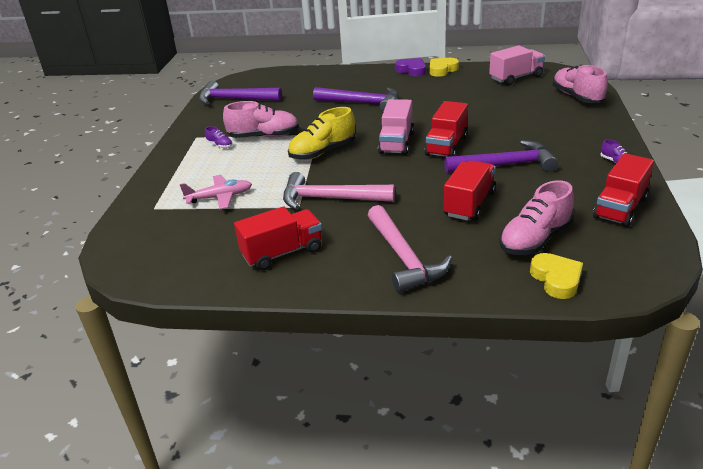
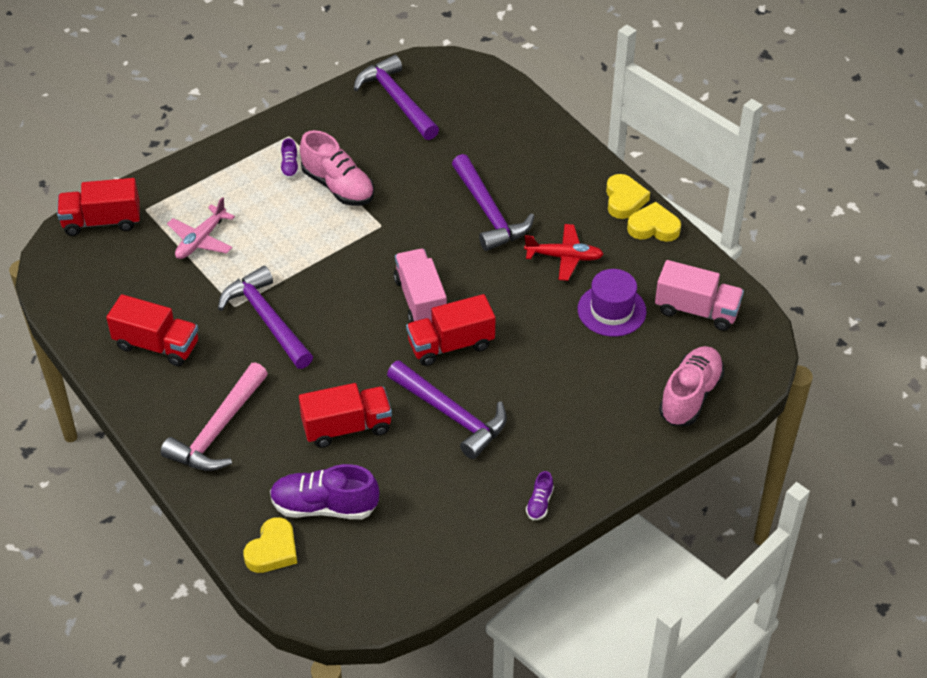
camera: 45 degrees right, 15 degrees up
(220, 197) = (201, 240): pink plane -> pink plane turned 90 degrees clockwise
(323, 152) = (348, 255): yellow shoe -> none
(330, 199) = (267, 319): pink hammer -> purple hammer
(396, 143) = (420, 300): pink truck -> pink truck turned 105 degrees clockwise
(412, 70) = (624, 200): purple heart -> yellow heart
(428, 95) = (564, 257): none -> red plane
(485, 96) = (611, 310): none -> purple hat
(535, 240) = (324, 506): pink shoe -> purple shoe
(620, 208) = (439, 545): red truck -> red truck (102, 221)

